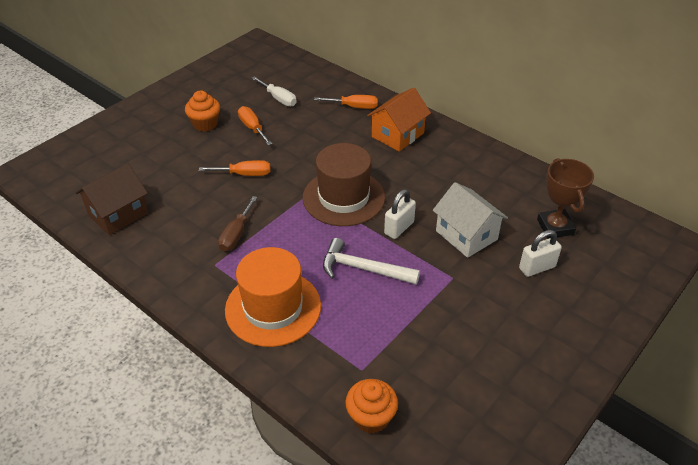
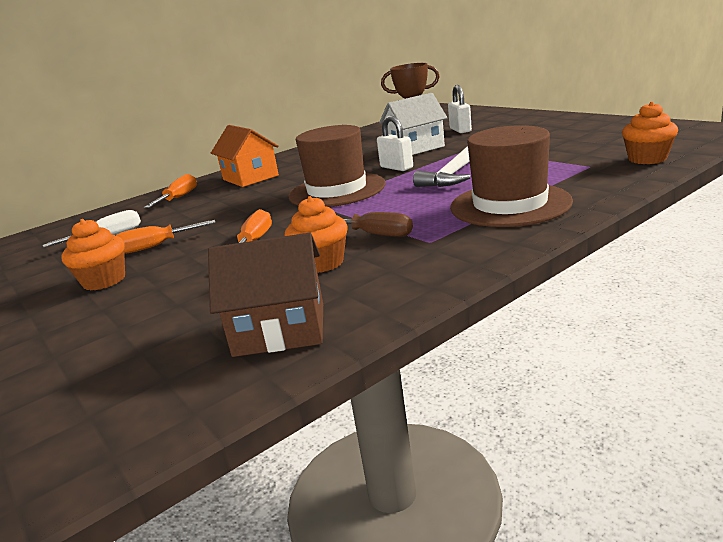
camera: 75 degrees left, 20 degrees down
(118, 214) = (280, 330): brown house -> brown house turned 60 degrees counterclockwise
(197, 215) = (322, 263): none -> orange cupcake
(273, 308) = (510, 204): orange hat -> brown hat

